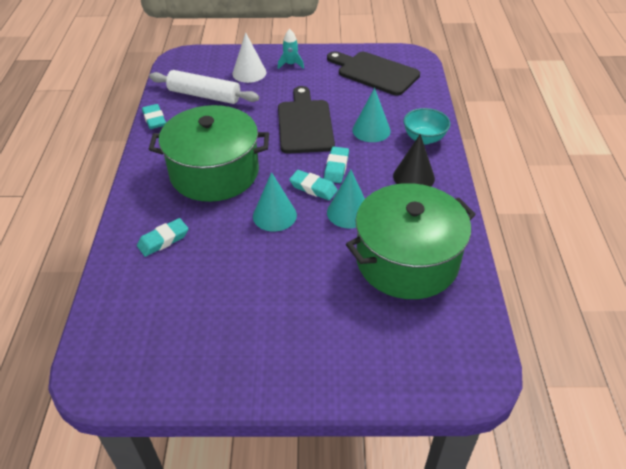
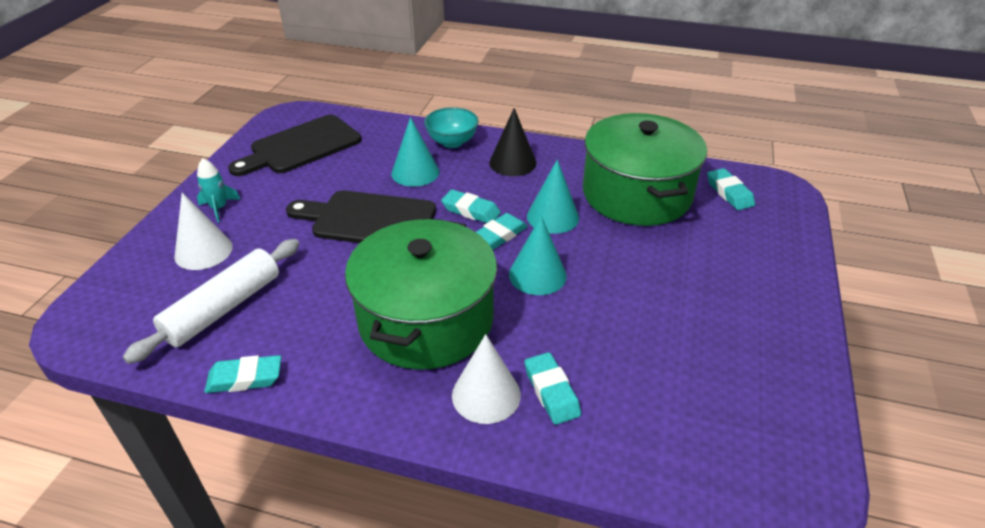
camera: 75 degrees left, 5 degrees down
(156, 211) = (486, 395): none -> white cone
(444, 330) = (729, 193): none -> turquoise eraser

